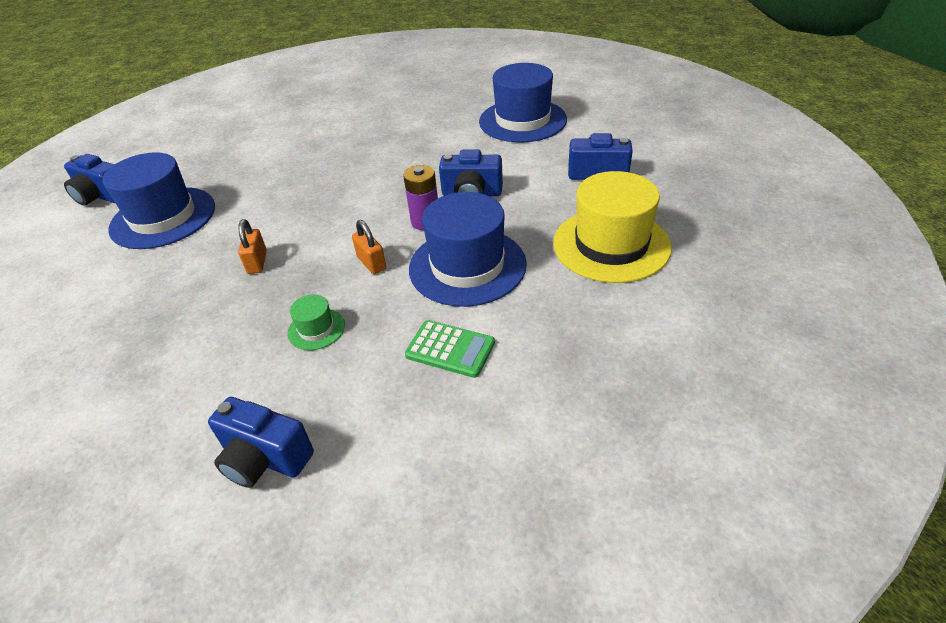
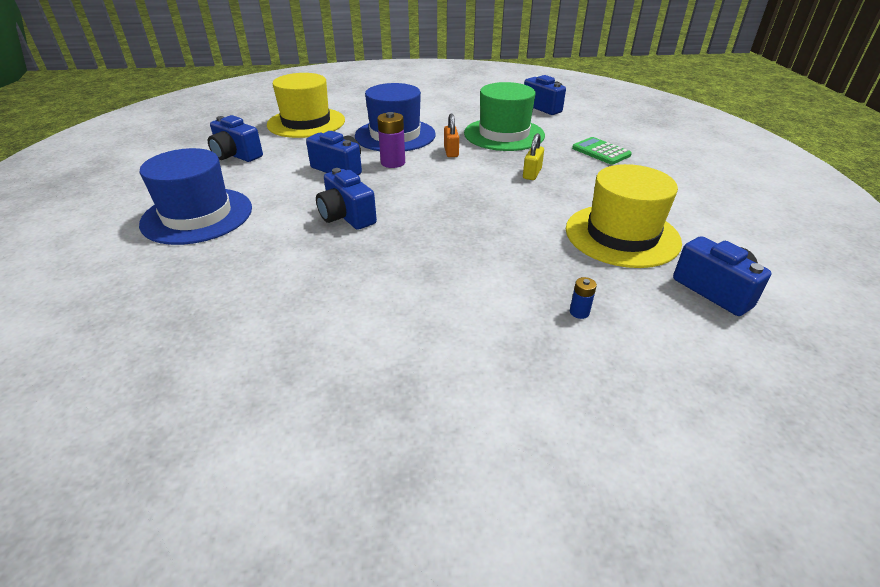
camera: 155 degrees left, 5 degrees down
(163, 217) = (622, 235): blue hat -> yellow hat
(205, 154) = (579, 312): none -> blue battery
(257, 262) = (532, 174): orange padlock -> yellow padlock
(316, 329) = (504, 134): green hat -> green hat, size x2.25
(409, 156) = (346, 216): none -> blue camera
(450, 349) = (440, 113): green calculator -> green calculator (601, 152)

